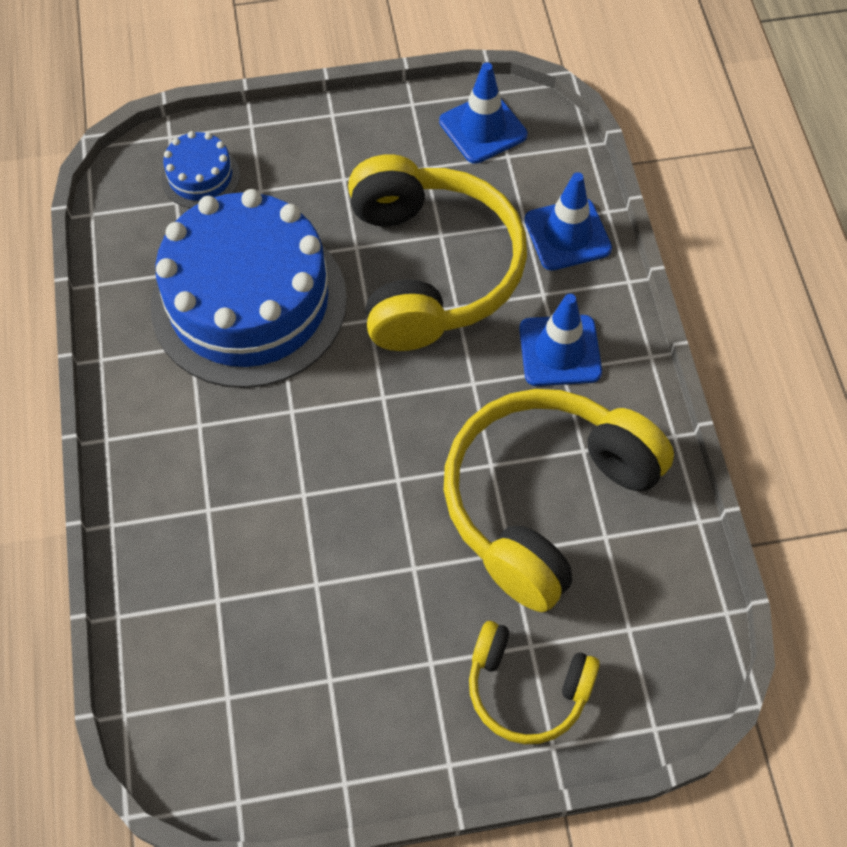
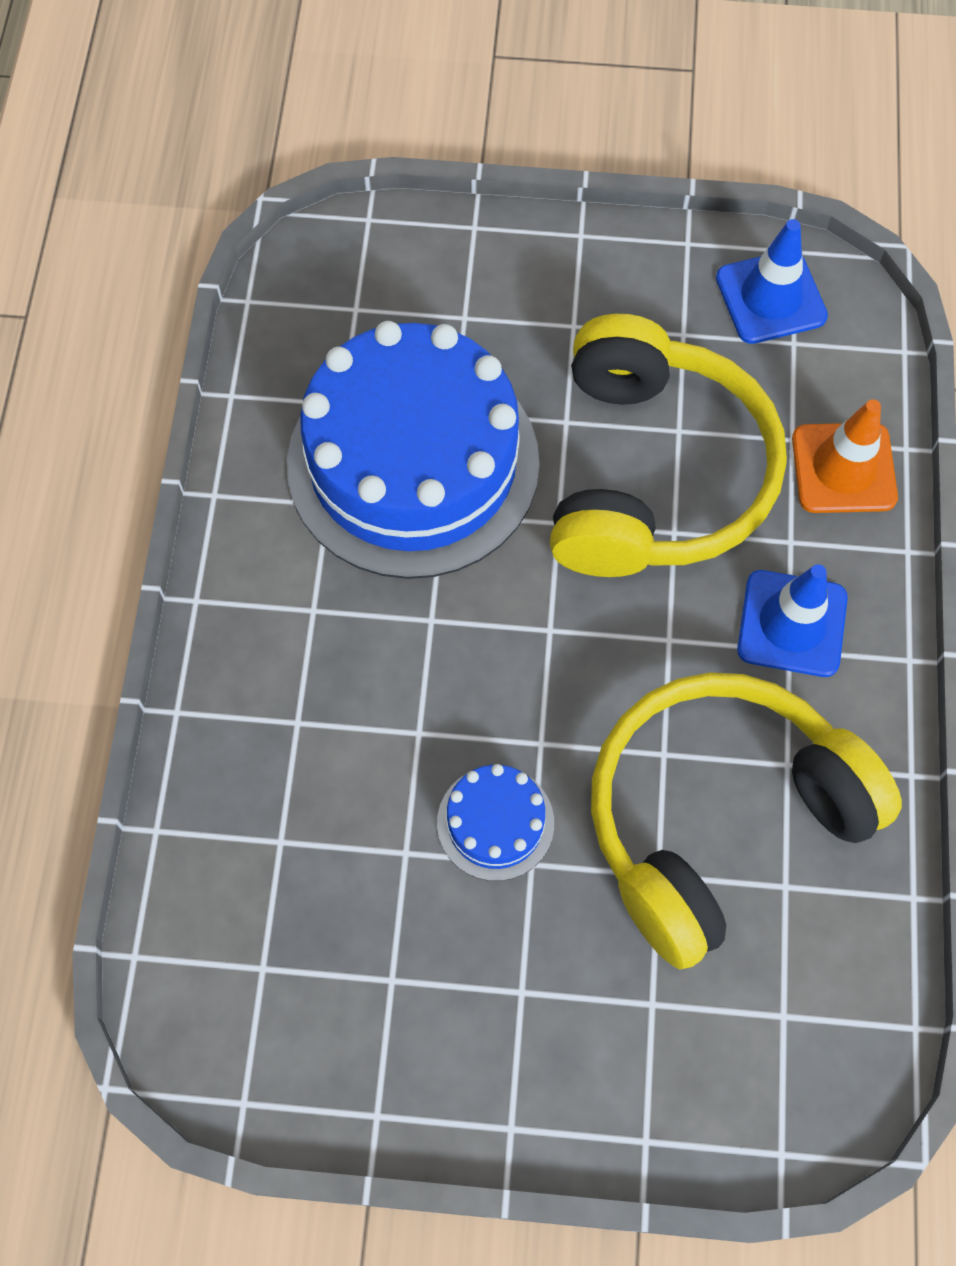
camera: 15 degrees right, 5 degrees up
(200, 176) = (393, 282): blue cake -> blue cake (495, 823)
(526, 689) = (631, 1058): yellow headphones -> none
(567, 234) = (843, 468): blue traffic cone -> orange traffic cone

